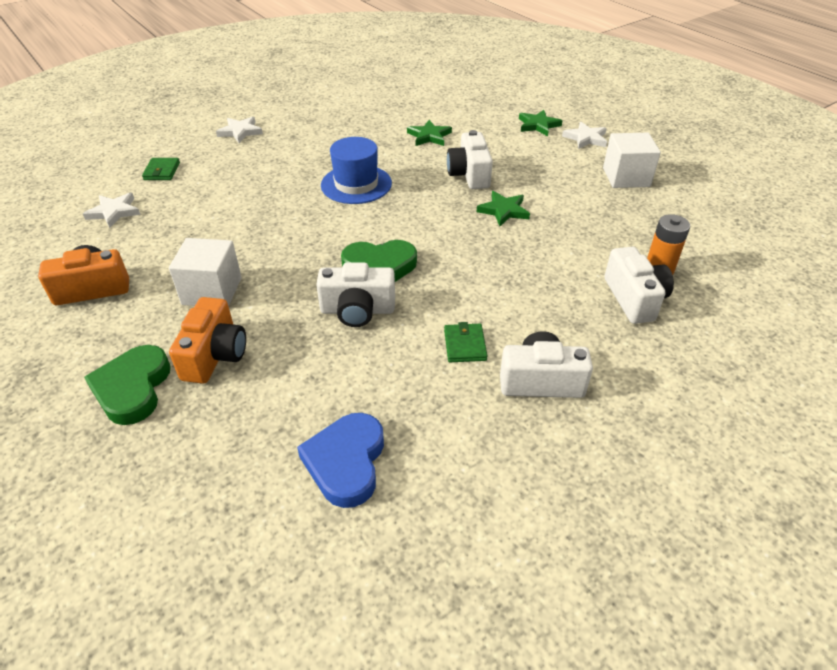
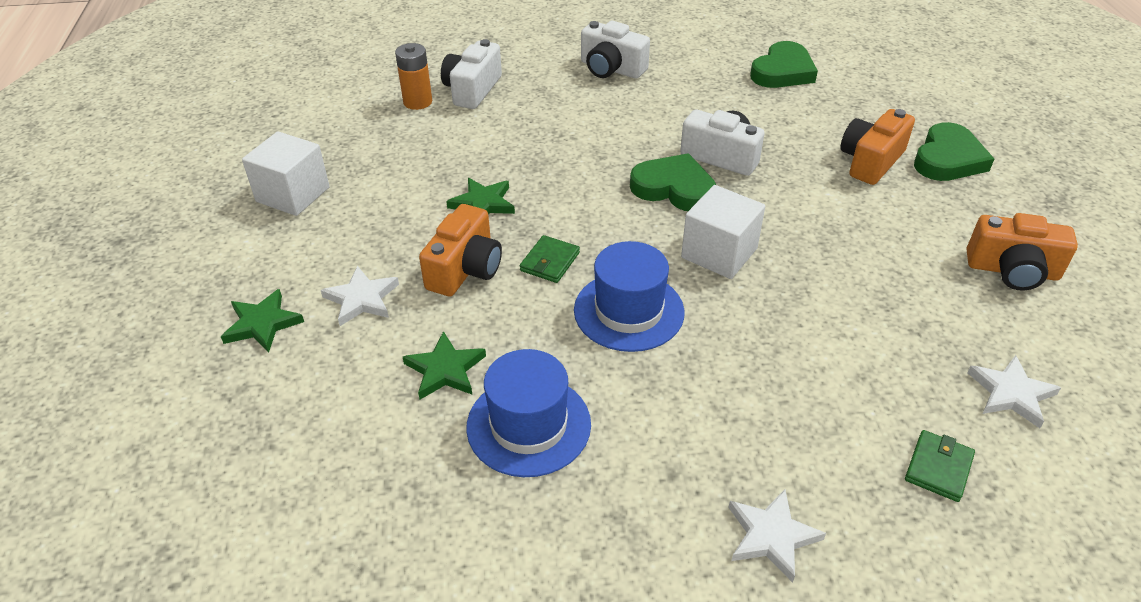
camera: 150 degrees left, 0 degrees up
(212, 291) = (867, 222): white cube -> white cube (719, 253)
(346, 462) = (783, 71): blue heart -> green heart
(370, 131) = (528, 425): none -> blue hat
(465, 345) = (646, 104): green wallet -> green wallet (549, 262)
(469, 174) = (465, 269): white camera -> orange camera
(586, 138) = (240, 270): white star -> white star (361, 299)

